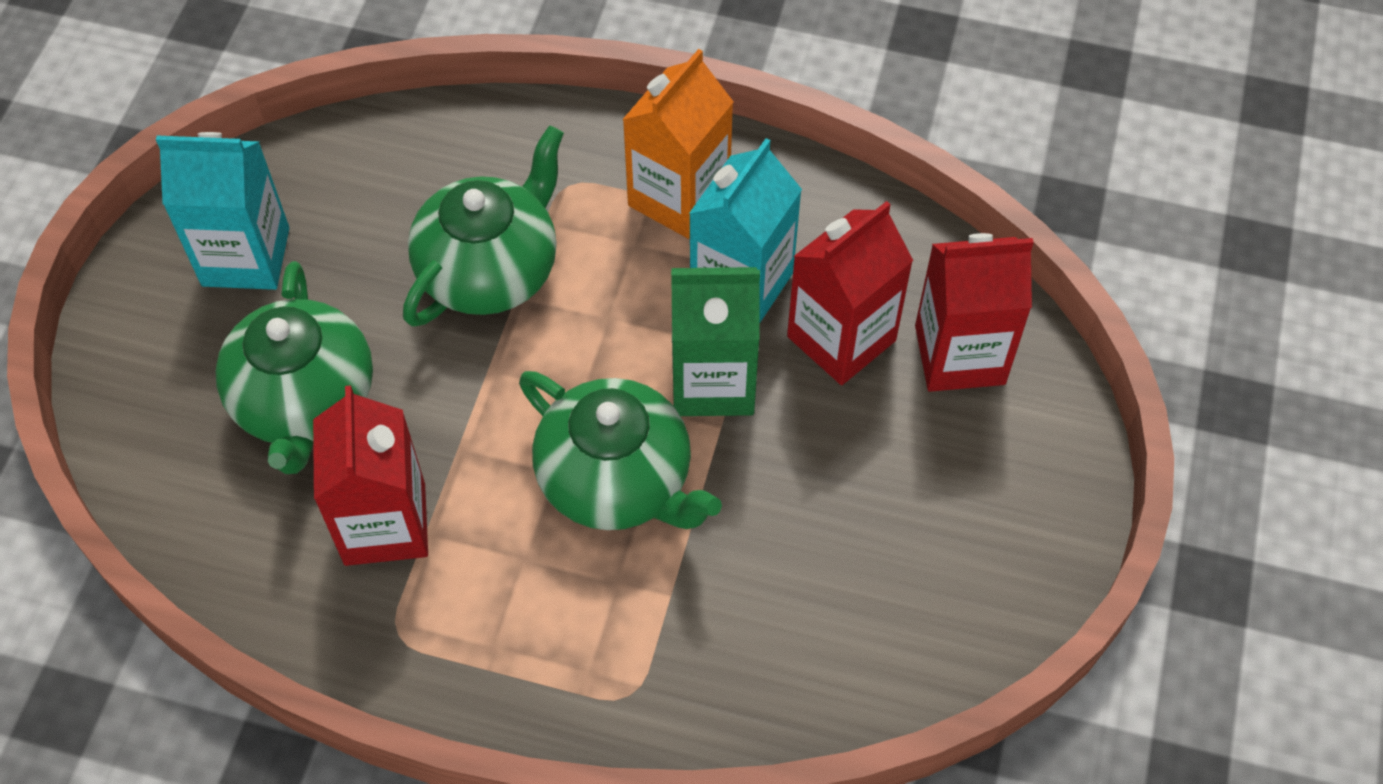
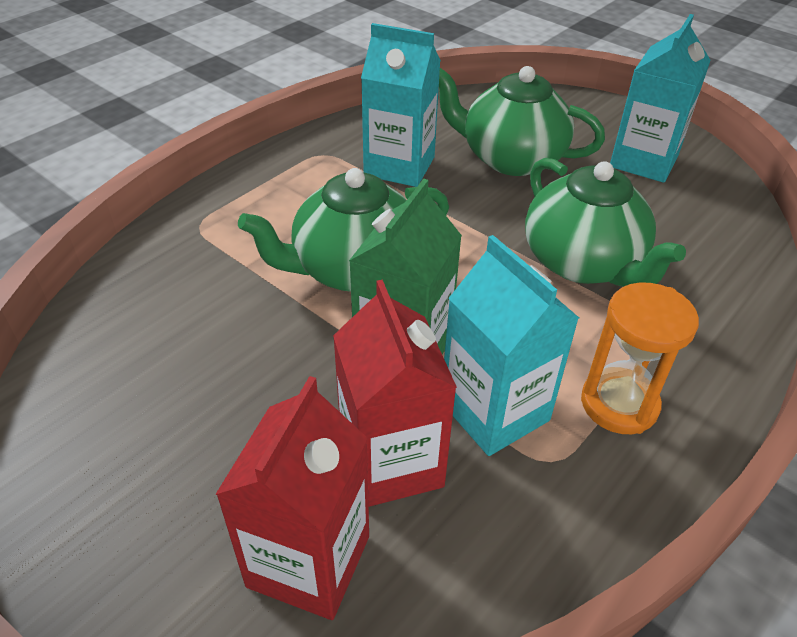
camera: 115 degrees right, 15 degrees down
(385, 524) = (399, 166): red carton -> turquoise carton
(679, 197) = (619, 404): orange carton -> orange hourglass

